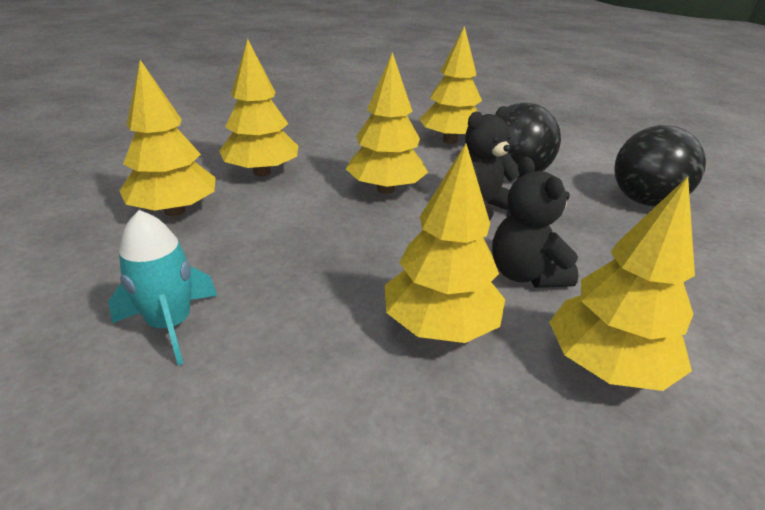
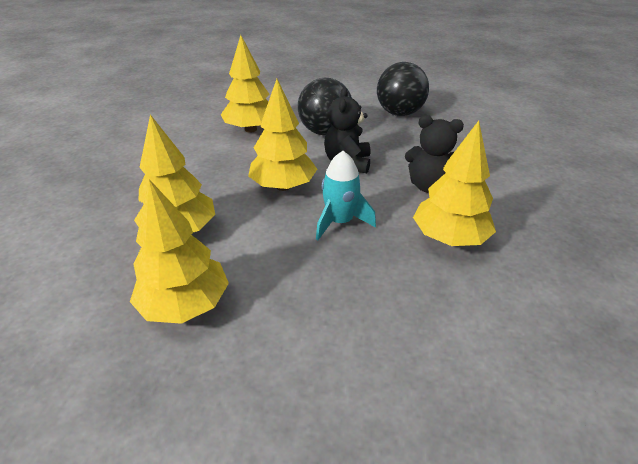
camera: 50 degrees left, 5 degrees up
(171, 325) = (355, 358): turquoise rocket -> turquoise rocket (340, 222)
(606, 365) = (515, 203): yellow tree -> none

